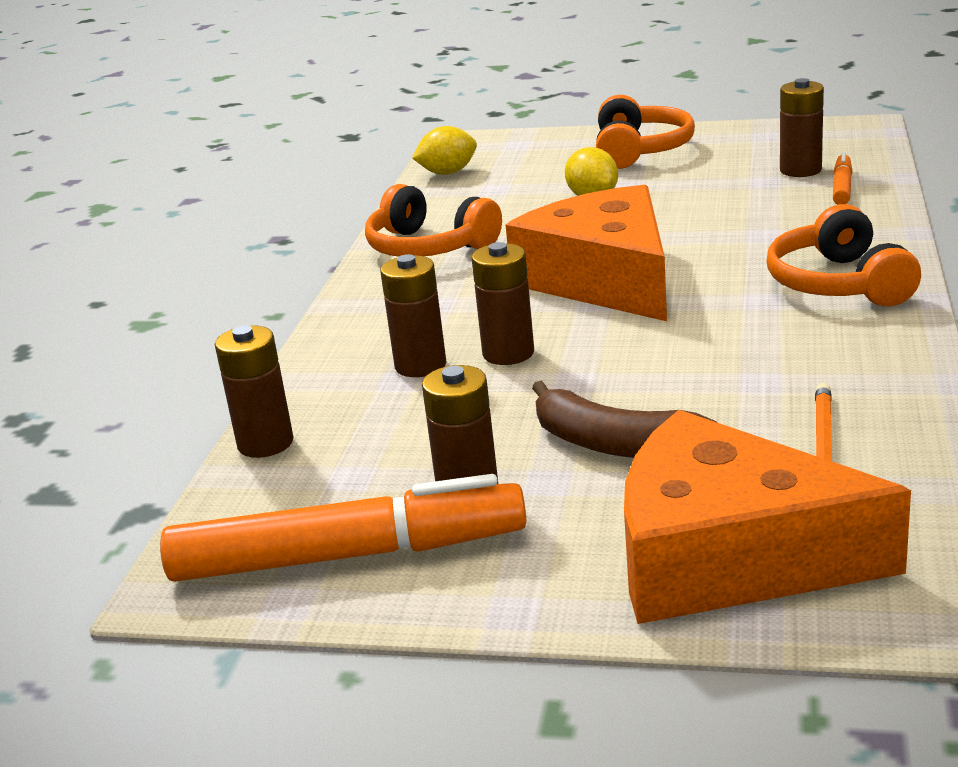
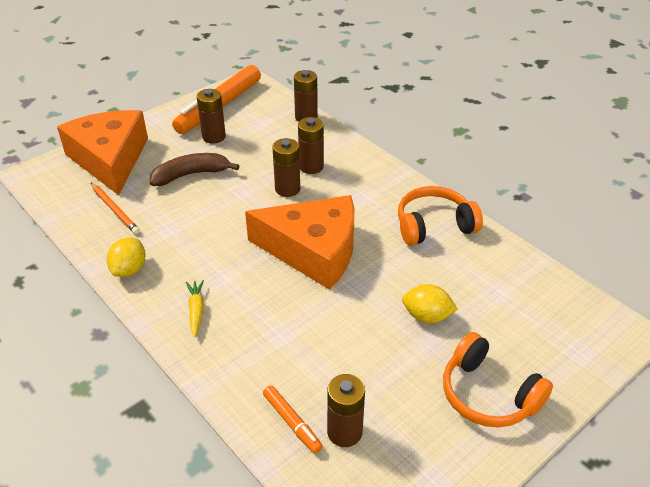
camera: 125 degrees right, 15 degrees up
(448, 173) = (554, 291): yellow lemon -> yellow lemon (129, 269)
(727, 556) = (110, 159): orange cheese -> orange cheese turned 75 degrees counterclockwise
(838, 284) = (196, 310): orange headphones -> yellow carrot

